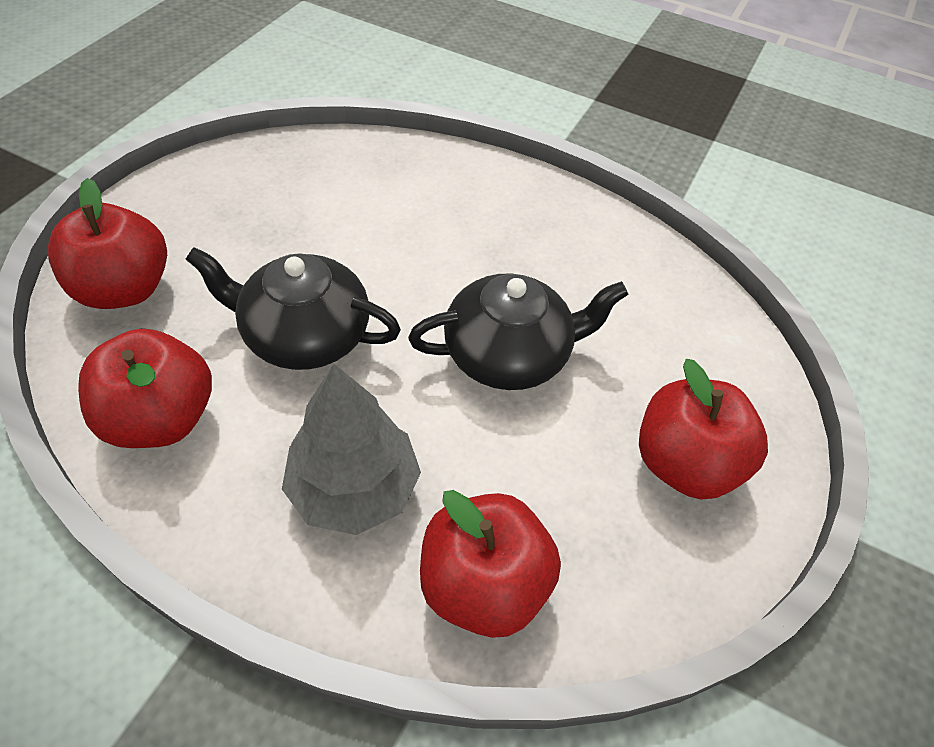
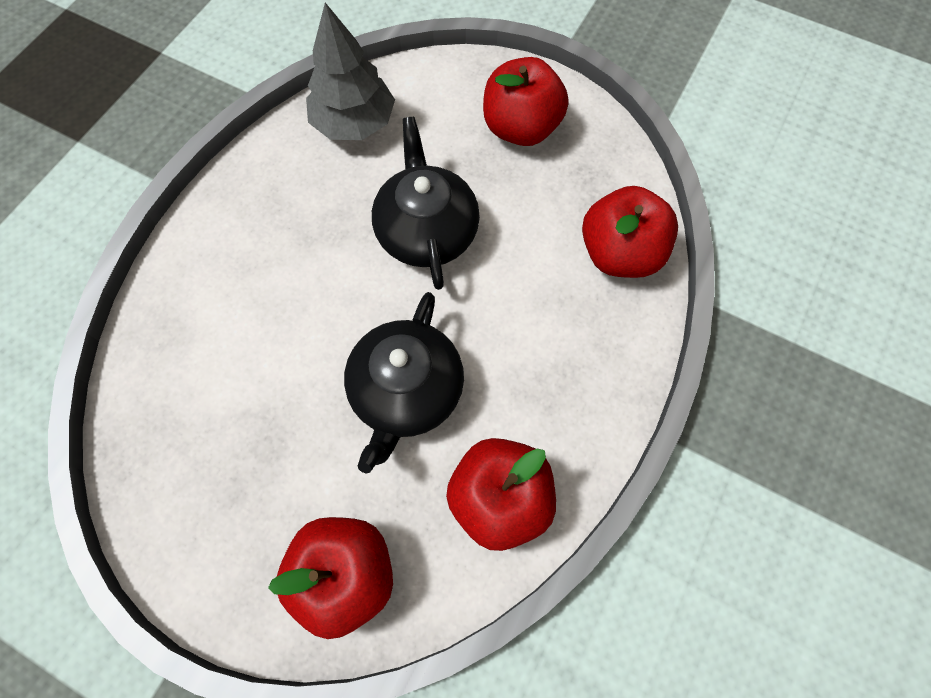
camera: 85 degrees left, 15 degrees up
(354, 487) = (555, 338): grey tree -> grey tree (354, 123)

